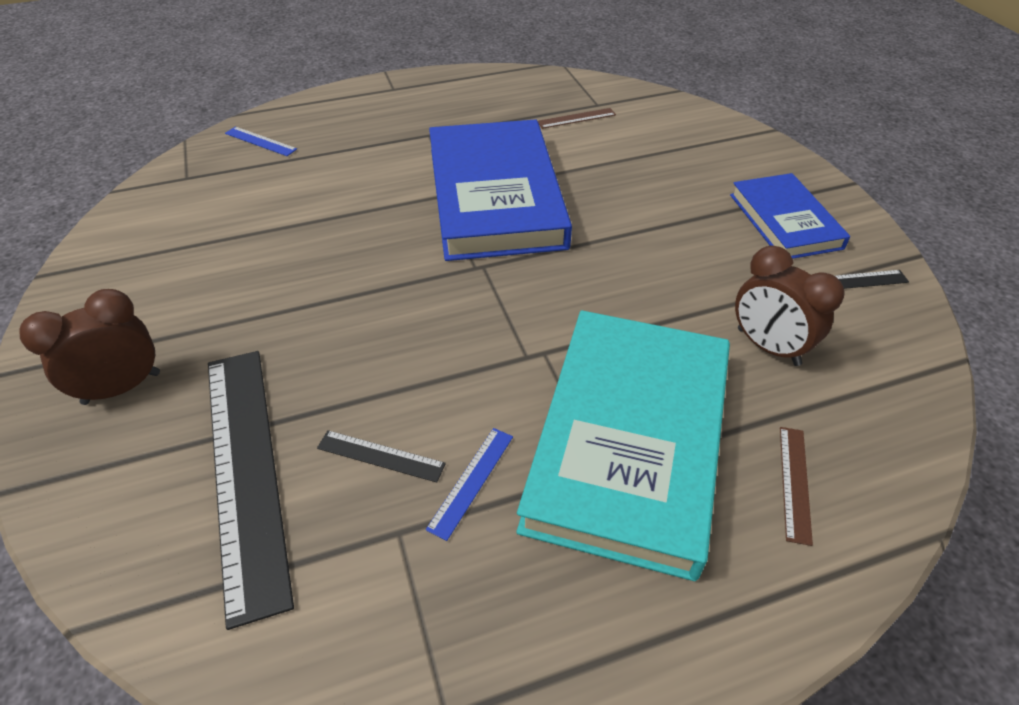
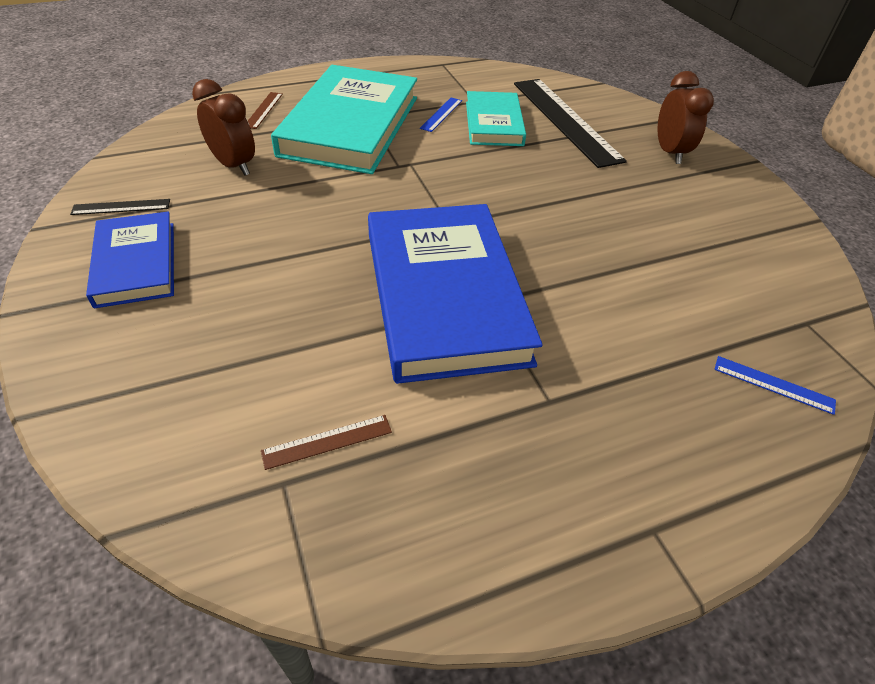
camera: 175 degrees right, 0 degrees up
(122, 388) = (669, 152): brown clock -> brown clock turned 60 degrees counterclockwise
(380, 456) = (494, 123): black ruler -> turquoise book

